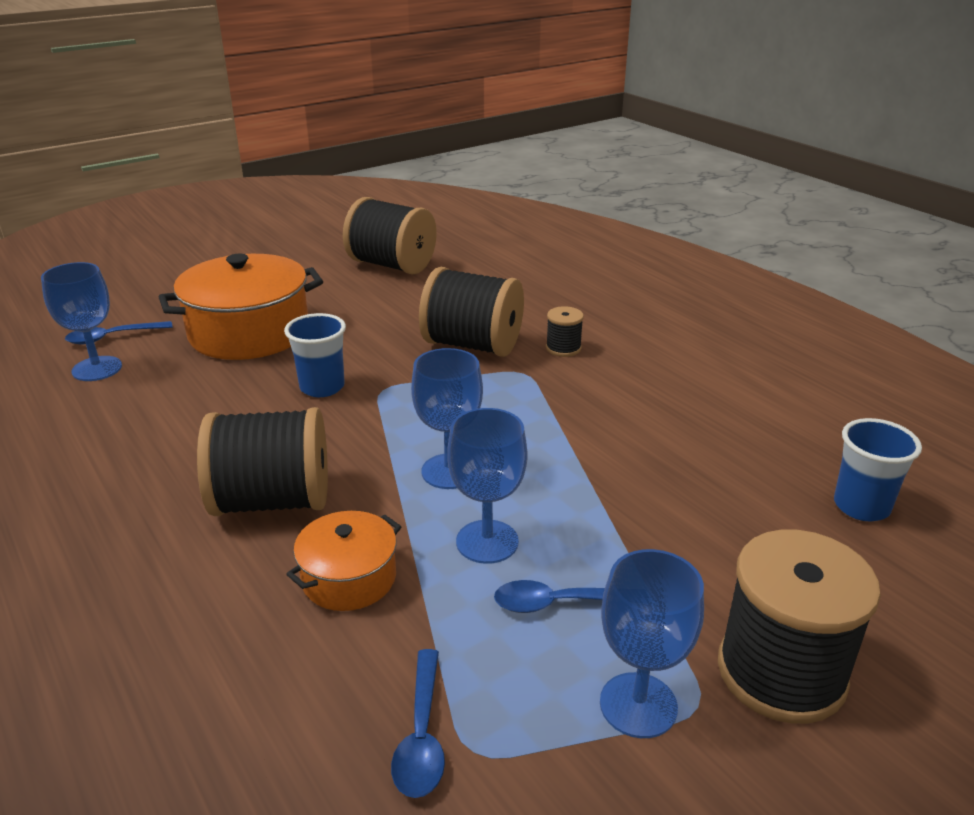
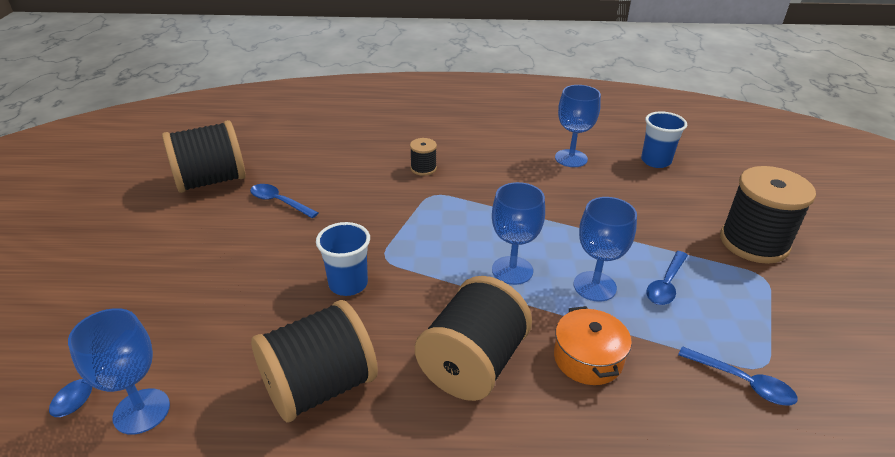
camera: 55 degrees left, 5 degrees up
(249, 332) = (211, 291): orange pot -> none
(401, 305) = (279, 202): none -> blue spoon
(472, 345) = (376, 198): black spool -> black spool (319, 387)
(638, 705) = (755, 295): blue goblet -> blue goblet (571, 158)

